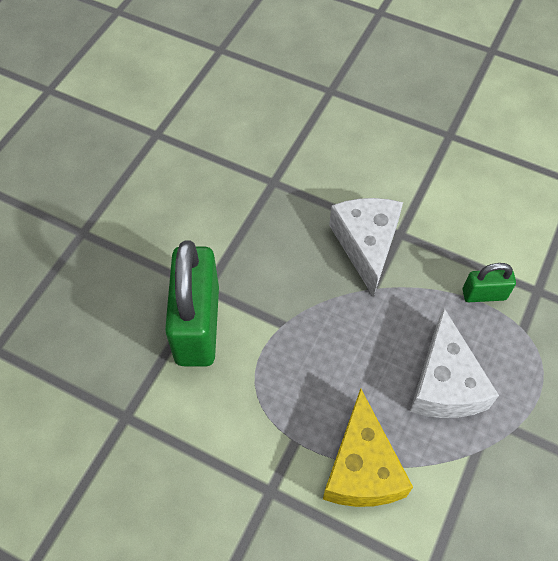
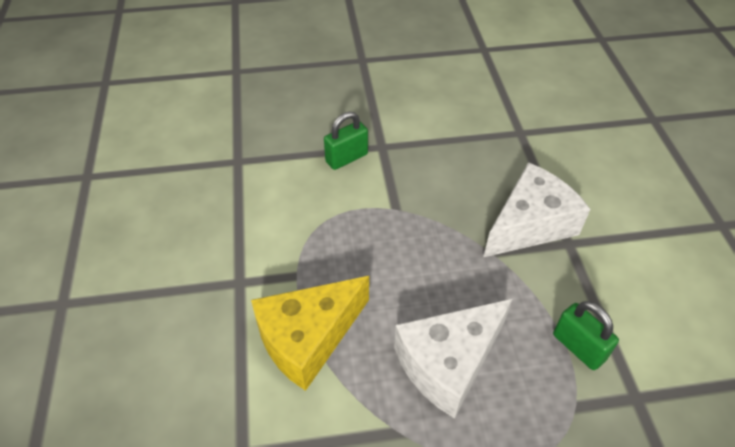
camera: 55 degrees right, 10 degrees down
(197, 325) = (346, 158): green padlock -> green padlock, size x0.47

